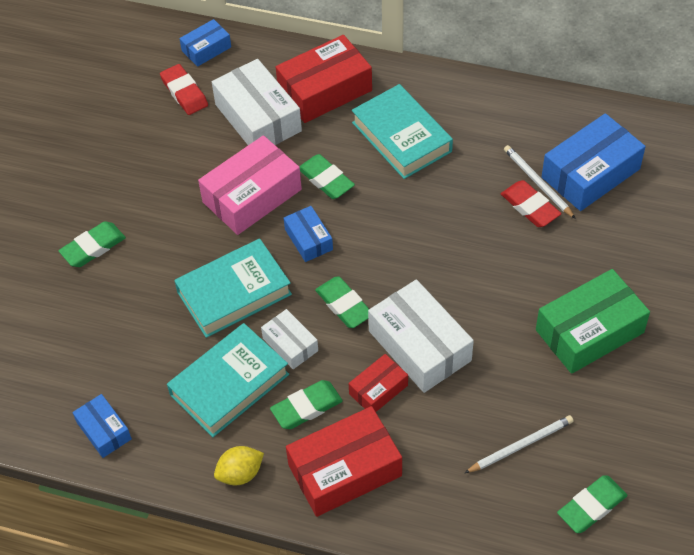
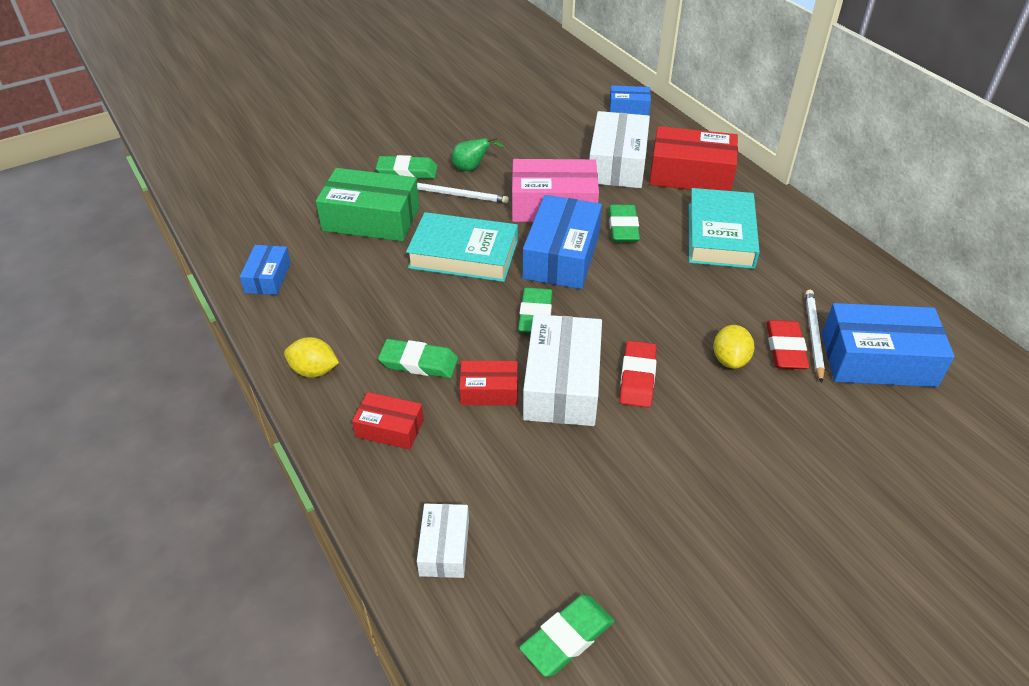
camera: 40 degrees right, 10 degrees down
(145, 205) = (472, 168): none -> green pear
(184, 92) = (582, 123): red eraser -> red eraser (637, 377)
(229, 384) = (384, 308): turquoise book -> none
(290, 344) = (461, 313): white box -> white box (444, 547)
(308, 239) = (562, 256): blue box -> blue box, size x1.85
(345, 470) = (389, 428): red box -> red box, size x0.54
(505, 242) = (730, 360): none -> yellow lemon
(520, 446) = (559, 527): white pencil -> white pencil (458, 195)
(589, 331) = (737, 483): green box -> green box (371, 219)
(591, 506) = (567, 637): green eraser -> green eraser turned 45 degrees counterclockwise

